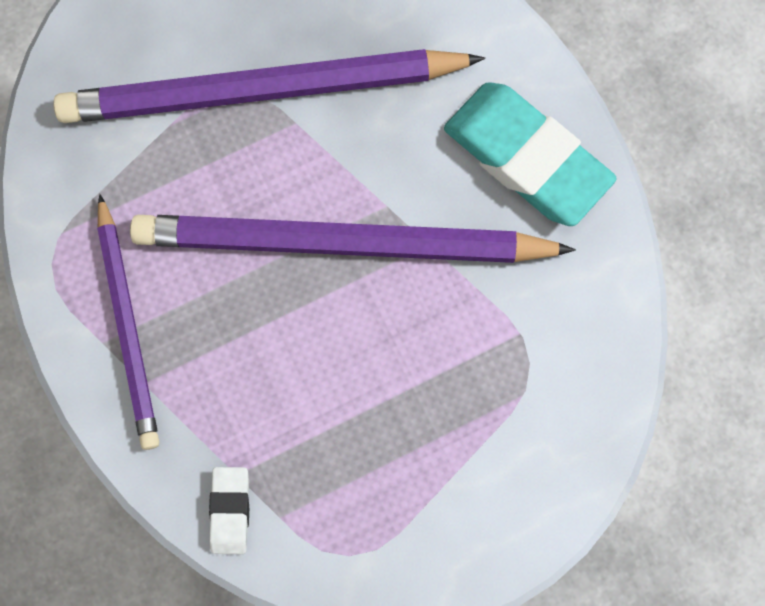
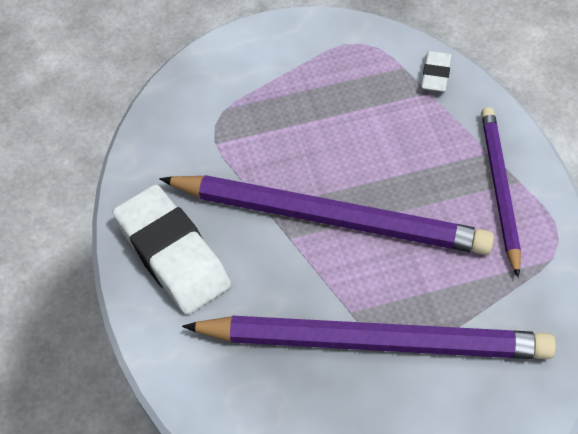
camera: 165 degrees left, 20 degrees down
(526, 158) = (172, 254): turquoise eraser -> white eraser

